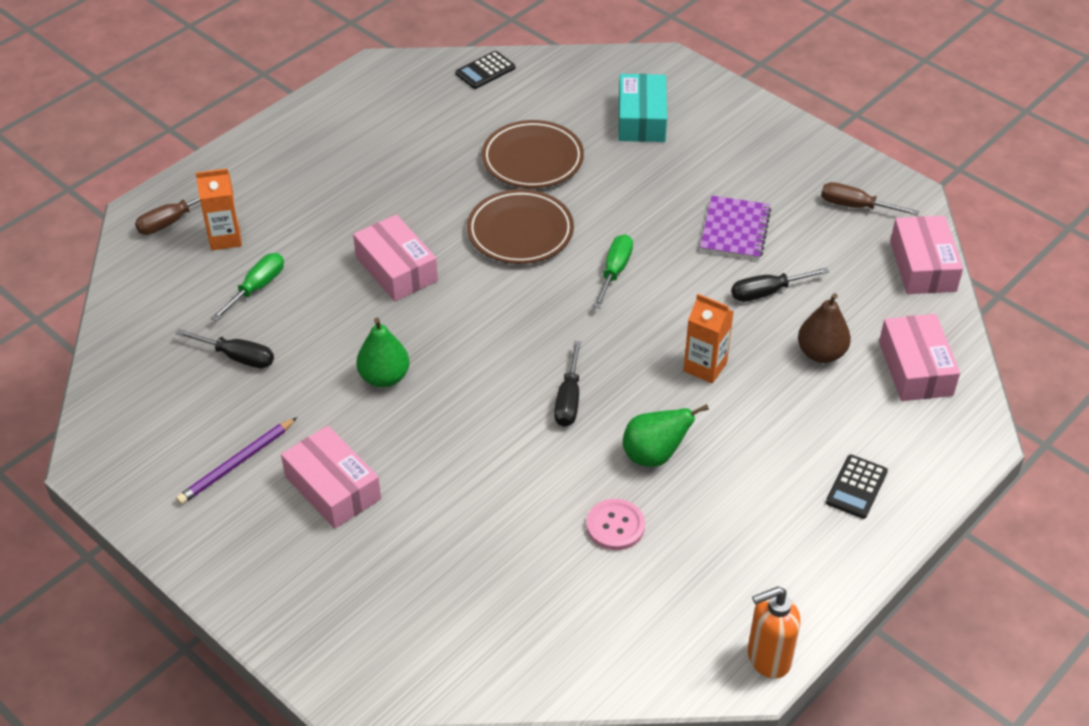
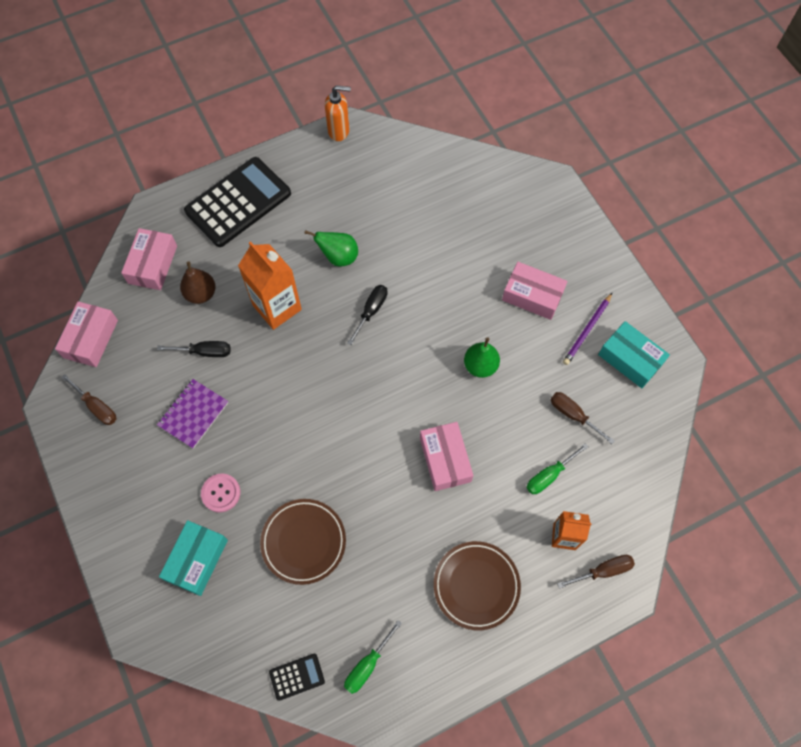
camera: 160 degrees left, 20 degrees up
(164, 445) = (630, 359): none -> turquoise box
(236, 464) = (587, 330): purple pencil -> purple pencil turned 150 degrees clockwise
(237, 357) = (573, 415): black screwdriver -> brown screwdriver
(333, 487) = (532, 296): pink box -> pink box turned 45 degrees counterclockwise
(520, 232) = (344, 465): brown plate -> brown plate (476, 586)
(614, 271) = (295, 404): green screwdriver -> green screwdriver (367, 665)
(615, 526) = (381, 221): pink button -> pink button (221, 493)
(705, 367) = (277, 307): orange carton -> orange carton, size x1.64
(856, 487) = (238, 202): black calculator -> black calculator, size x2.35

